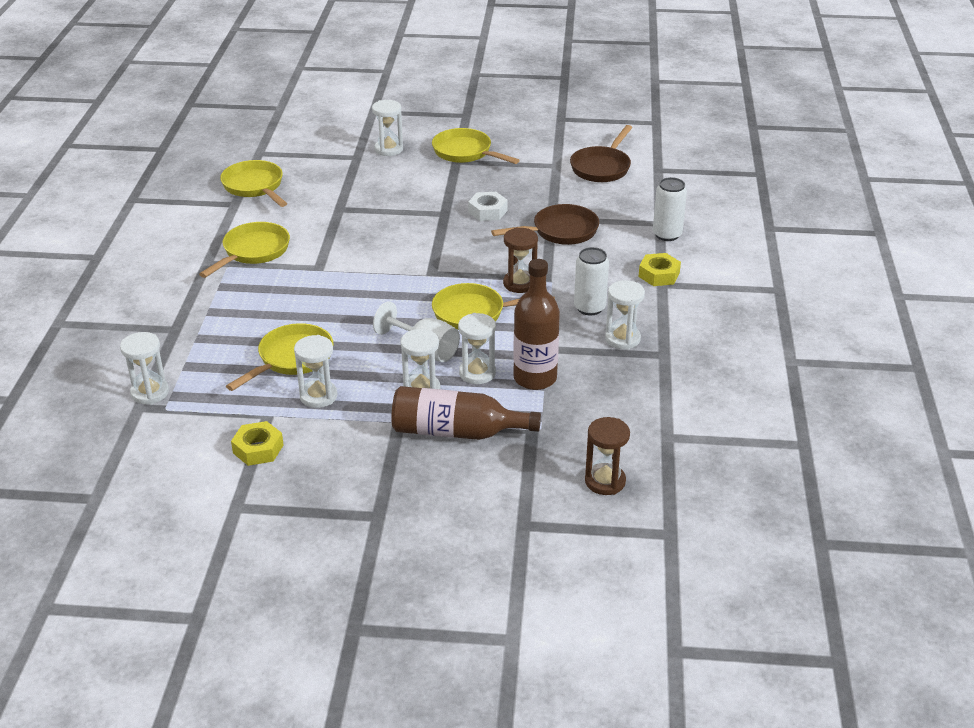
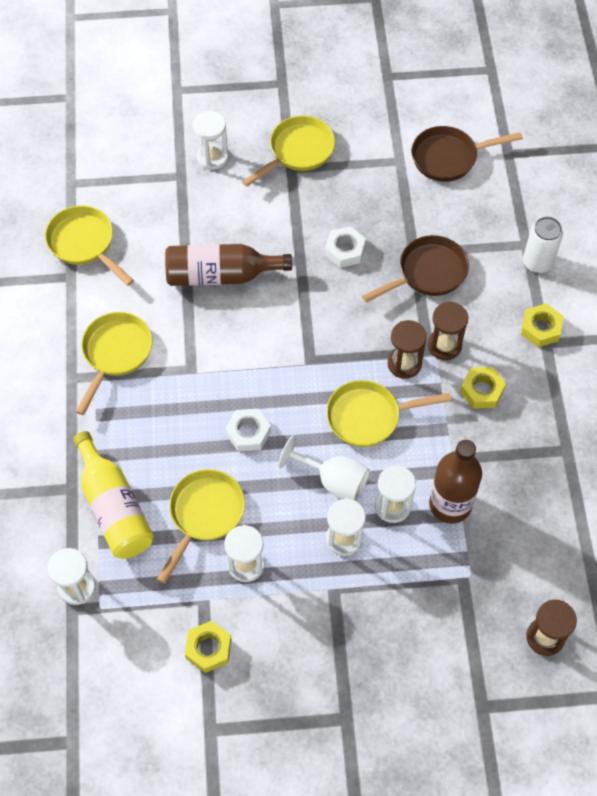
camera: 10 degrees left, 25 degrees up
(209, 345) = (114, 507): none -> yellow bottle
(355, 312) = (248, 433): none -> white nut
(456, 432) = (392, 593): brown bottle -> brown bottle (220, 275)
(465, 152) = (298, 151): yellow pan -> yellow pan turned 105 degrees clockwise
(562, 276) = (444, 345): none -> brown hourglass
(589, 308) = (481, 391): white can -> yellow nut
(602, 167) = (449, 157): brown pan -> brown pan turned 60 degrees clockwise
(622, 339) = (523, 433): white hourglass -> none

